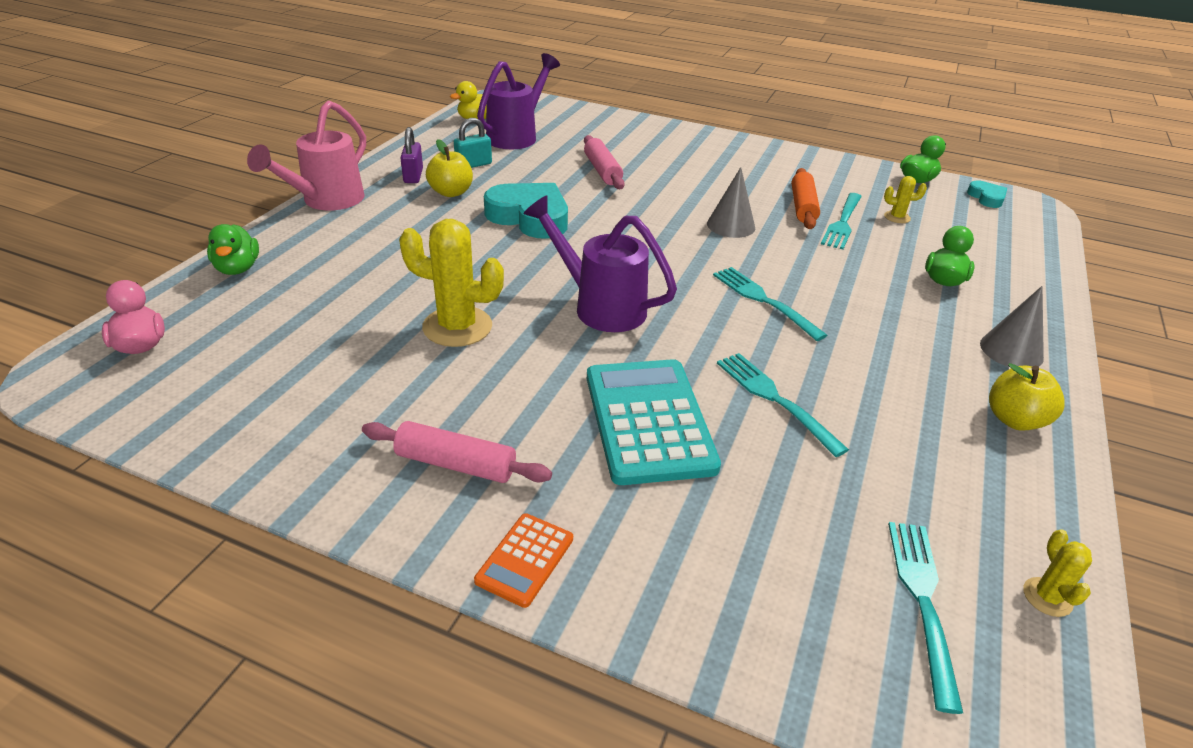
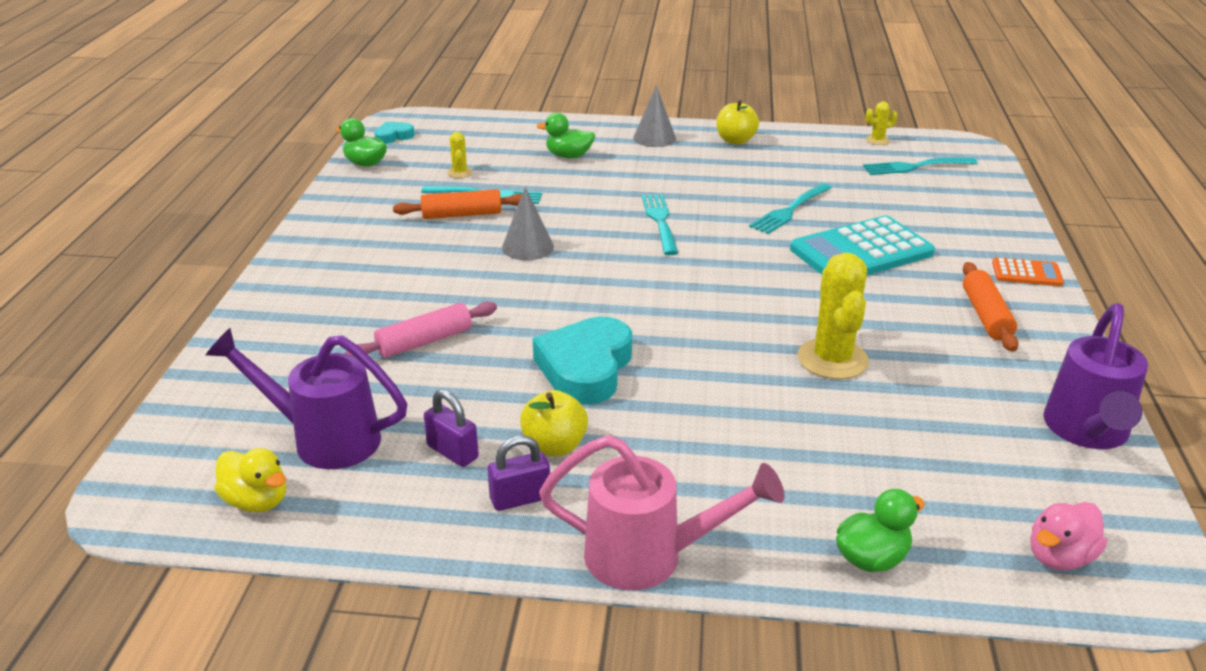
camera: 105 degrees left, 5 degrees down
(456, 464) = (986, 316): pink rolling pin -> orange rolling pin
(473, 165) = (453, 452): turquoise padlock -> purple padlock
(600, 306) = (733, 293): purple watering can -> purple watering can (1086, 433)
(765, 301) = (660, 222): turquoise fork -> turquoise fork turned 135 degrees clockwise

